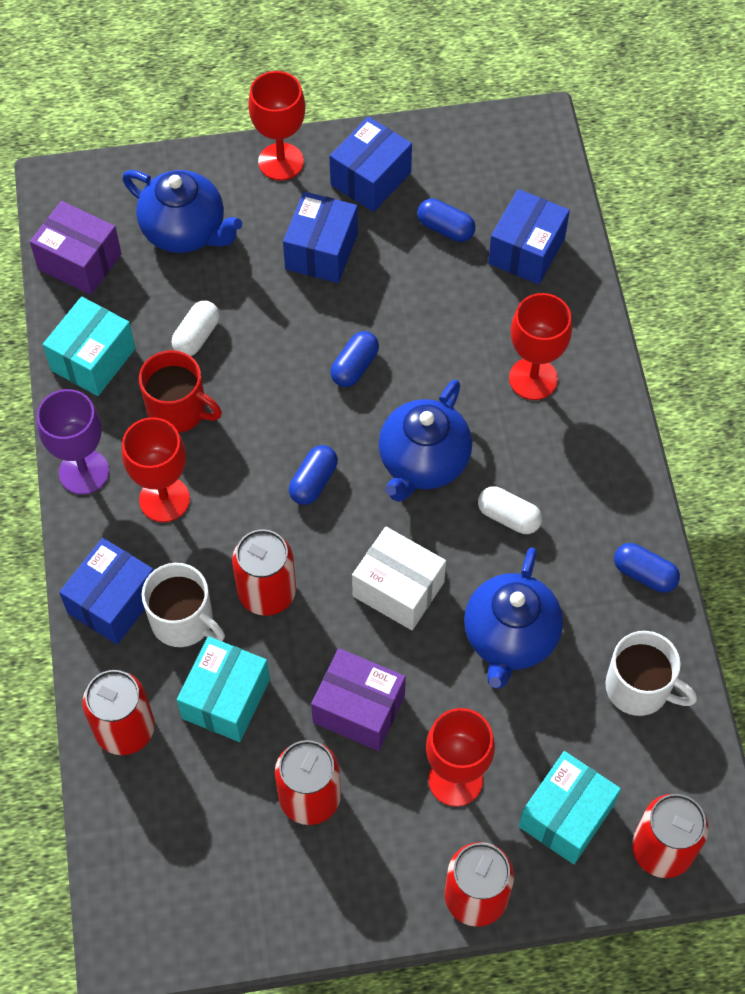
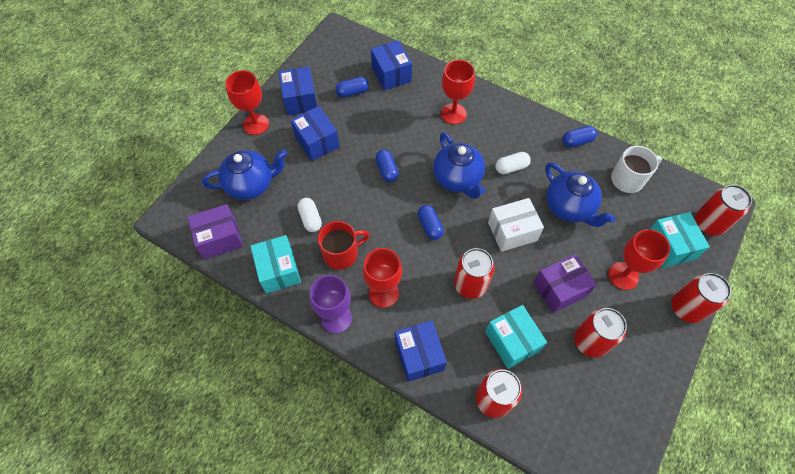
camera: 50 degrees left, 0 degrees up
(183, 620) = (455, 331): white mug -> none

